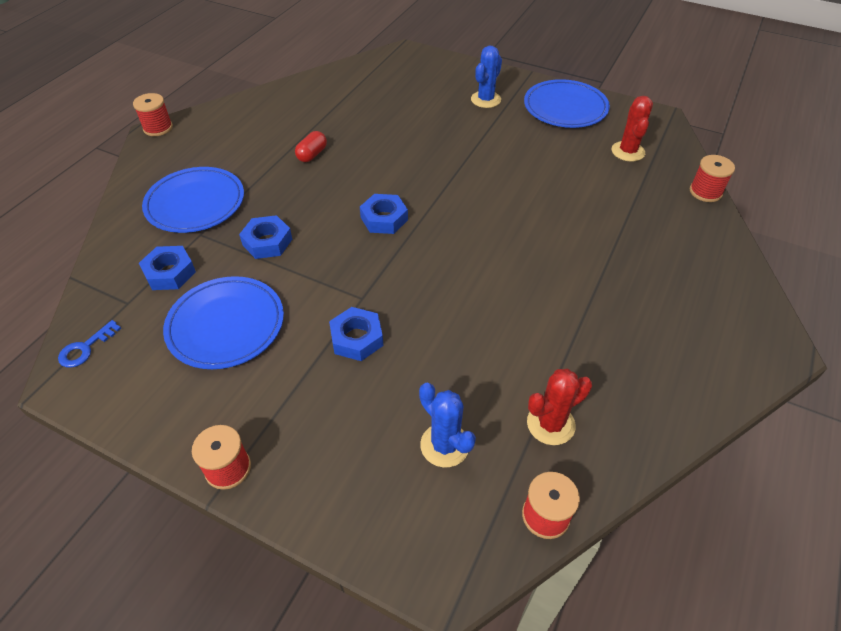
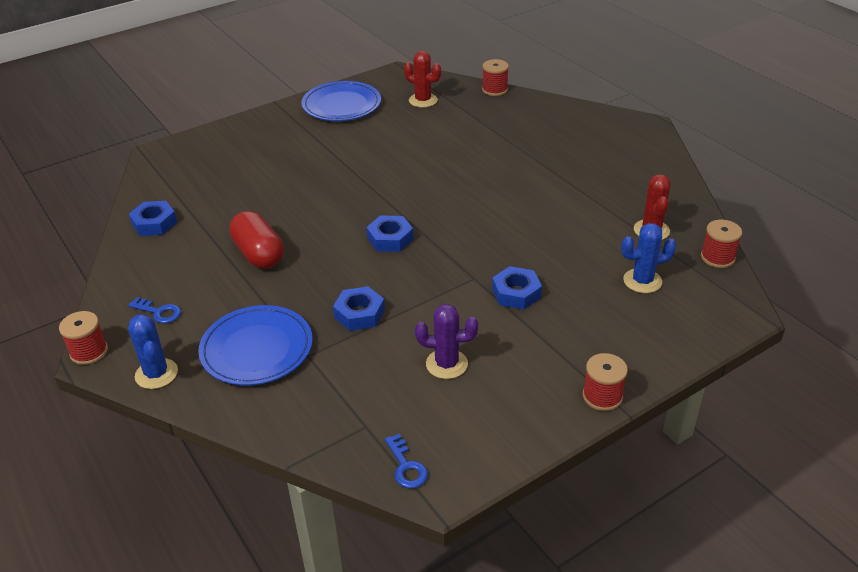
camera: 60 degrees left, 10 degrees down
(170, 273) = (347, 387): blue nut -> blue nut (154, 223)
(215, 138) = (159, 312): none -> blue key
(226, 325) = (446, 364): blue plate -> purple cactus
(312, 154) = (259, 254): red capsule -> red capsule, size x1.75
(485, 100) = (287, 136): blue cactus -> blue cactus (156, 374)

